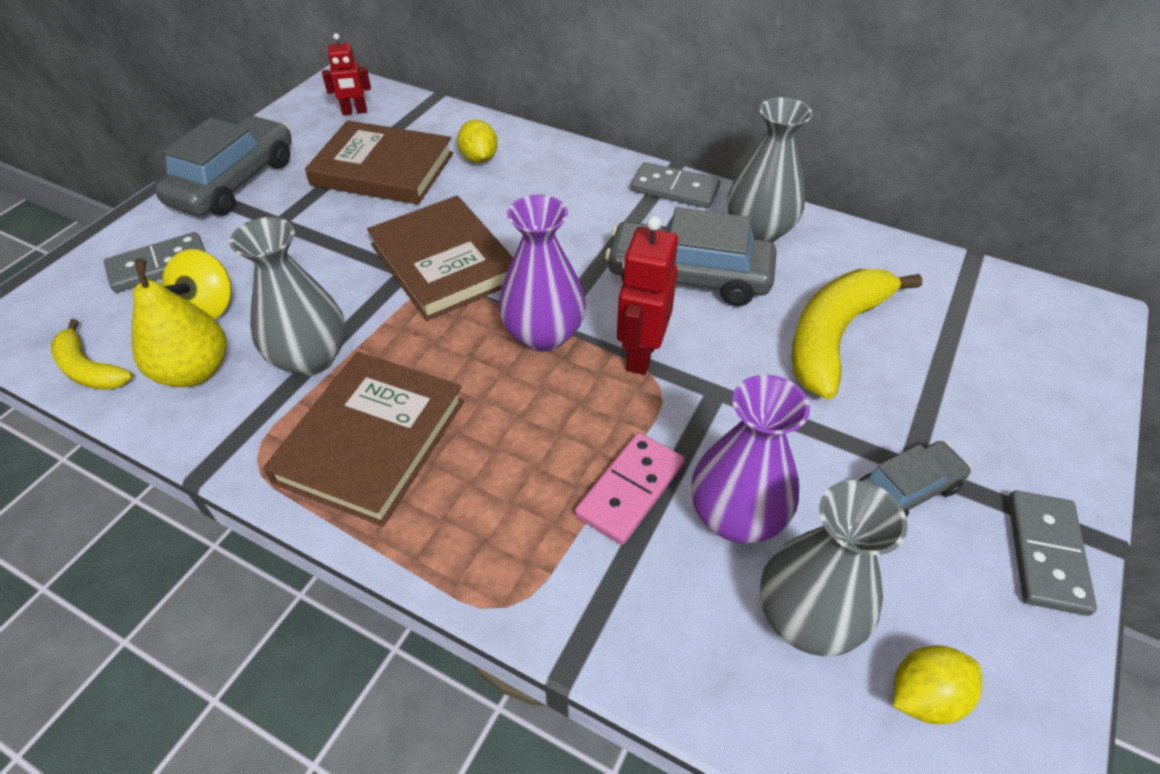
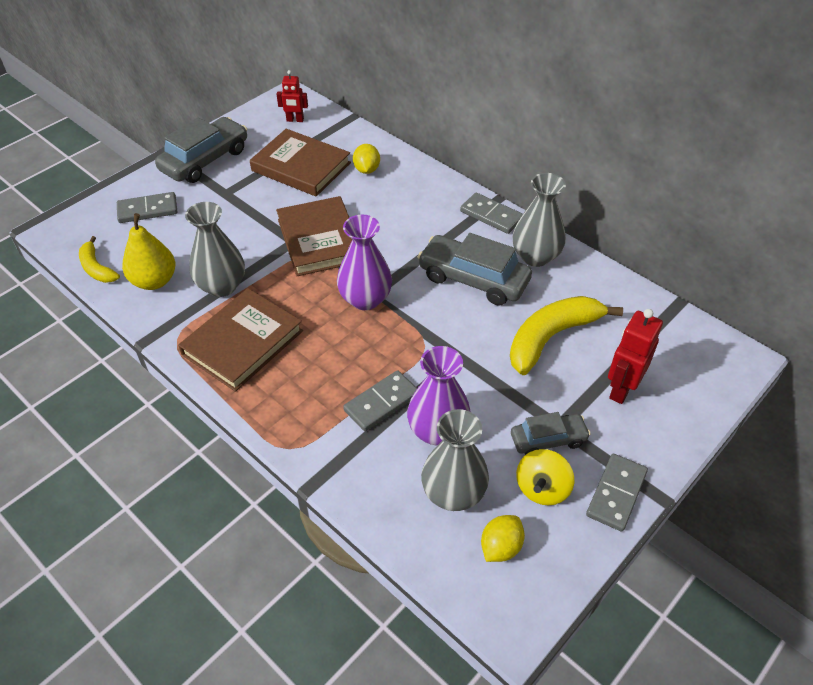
camera: 15 degrees right, 0 degrees up
(208, 307) = (170, 243): yellow spinning top -> yellow spinning top (542, 489)
(630, 490) = (381, 402): pink domino -> grey domino
(641, 355) = (421, 324): red robot -> red robot (621, 389)
(924, 696) = (500, 547): yellow lemon -> yellow lemon turned 45 degrees counterclockwise

